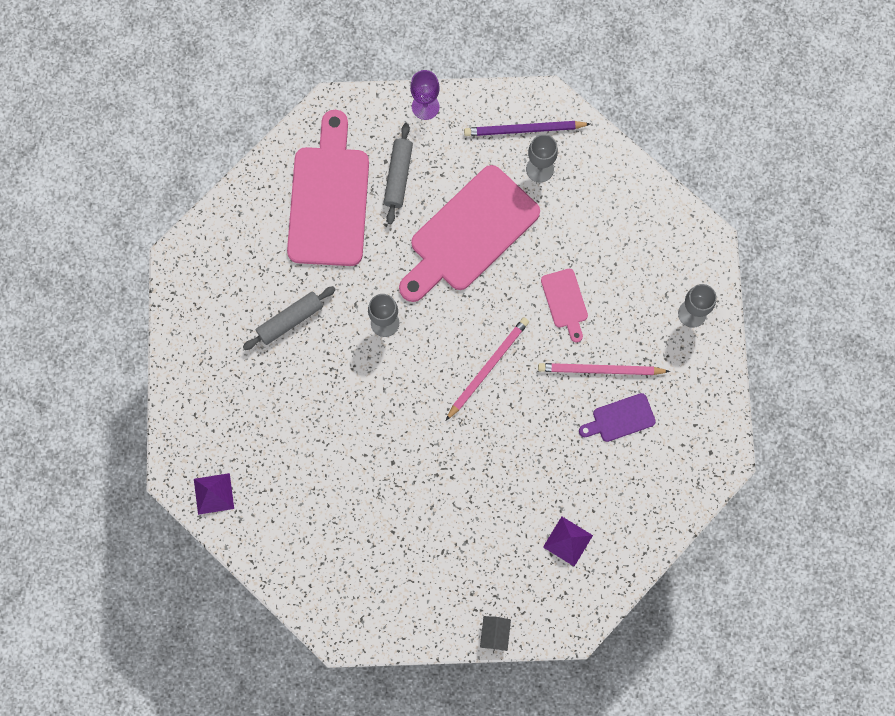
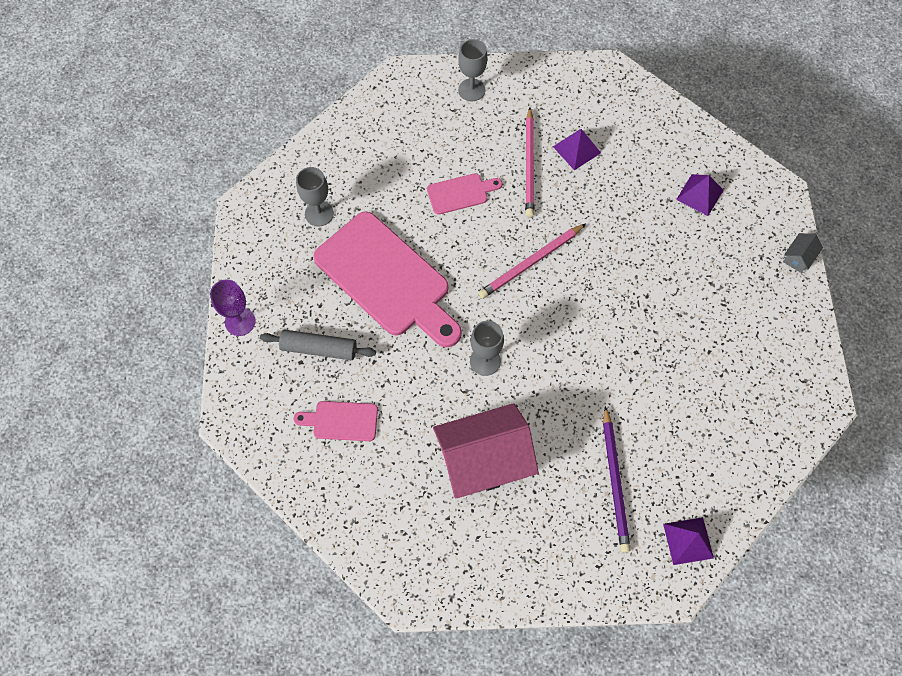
camera: 90 degrees left, 10 degrees down
(290, 320) = (483, 460): grey rolling pin -> pink house
(329, 199) = (341, 421): pink cutting board -> pink cutting board, size x0.46
(487, 368) = (531, 262): pink pencil -> pink pencil turned 75 degrees counterclockwise
(495, 634) = (798, 258): grey house -> grey house turned 60 degrees counterclockwise
(524, 130) = (275, 227): purple pencil -> purple pencil (615, 481)
(620, 419) = (577, 149): purple cutting board -> purple pyramid

